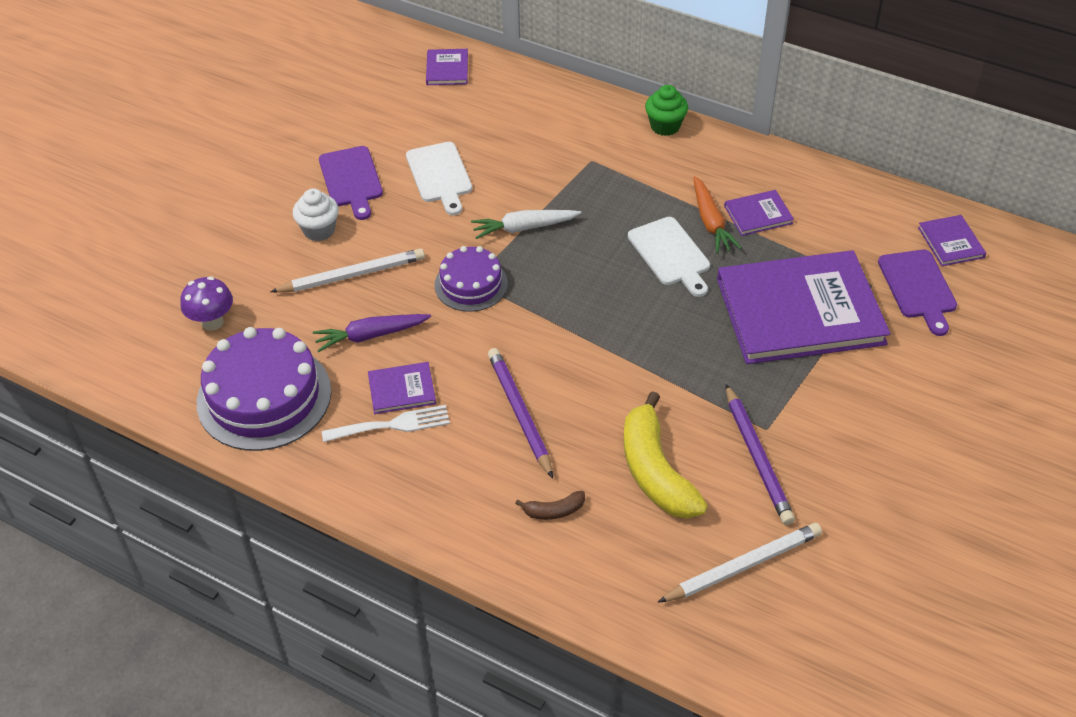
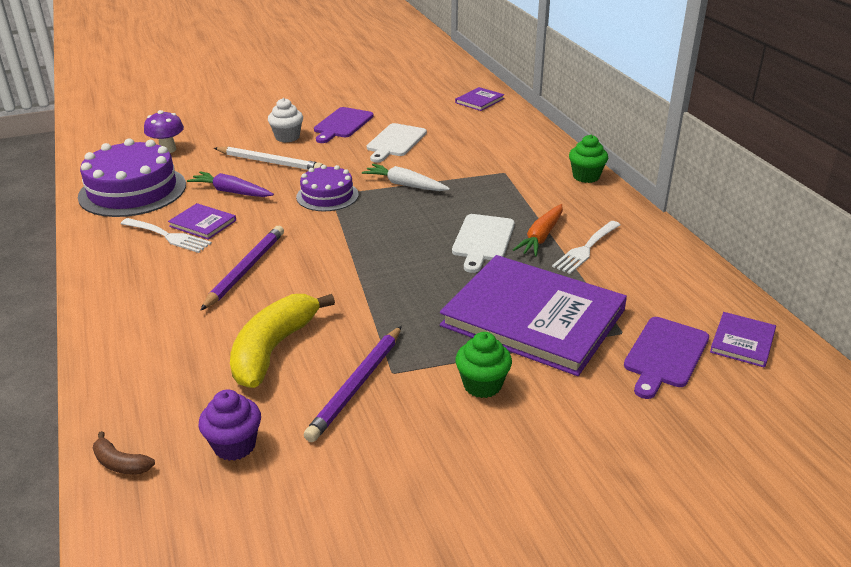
camera: 40 degrees right, 15 degrees down
(554, 511) = (175, 331): brown banana -> brown banana (120, 463)
(743, 566) = (234, 445): white pencil -> purple cupcake
(758, 215) = (586, 249): purple book -> white fork
(837, 396) = (482, 385): none -> green cupcake

